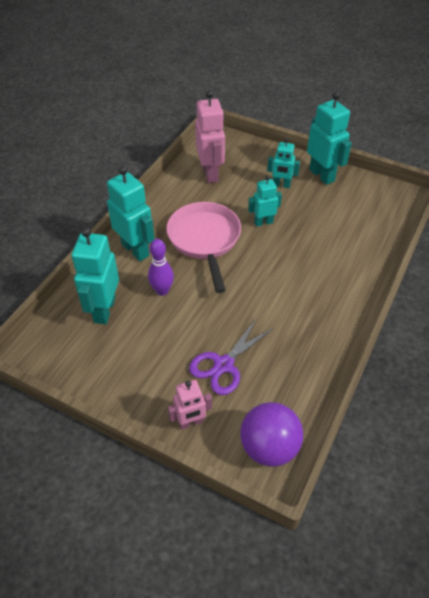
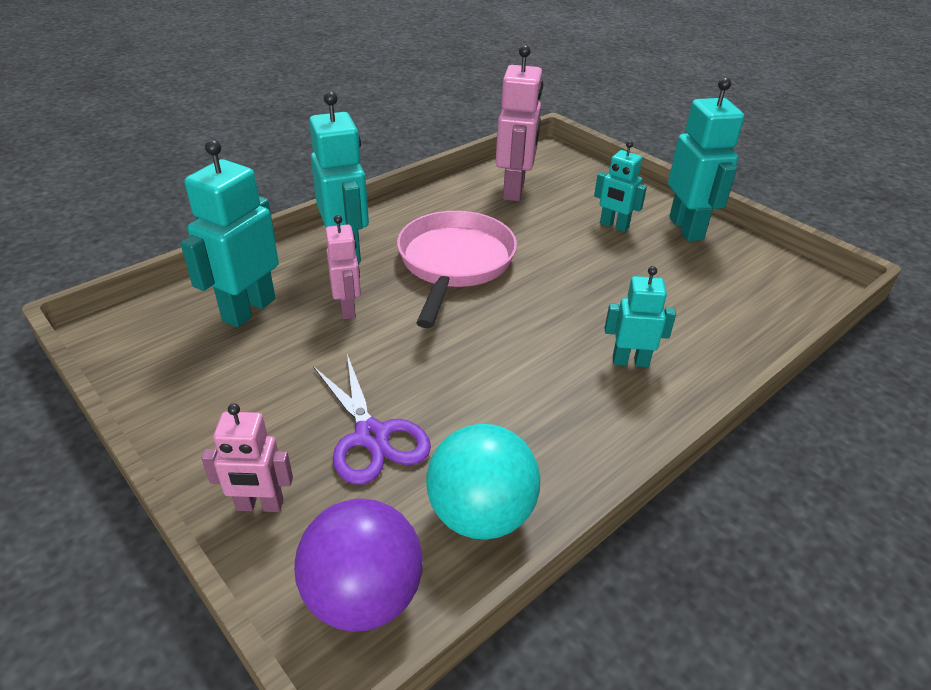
camera: 20 degrees right, 10 degrees down
(162, 291) = (348, 308): purple bowling pin -> pink robot
(223, 365) = (372, 436): purple scissors -> purple scissors turned 90 degrees counterclockwise
(263, 222) = (558, 264): turquoise robot -> turquoise robot (630, 361)
(300, 387) = (481, 514): none -> turquoise ball

